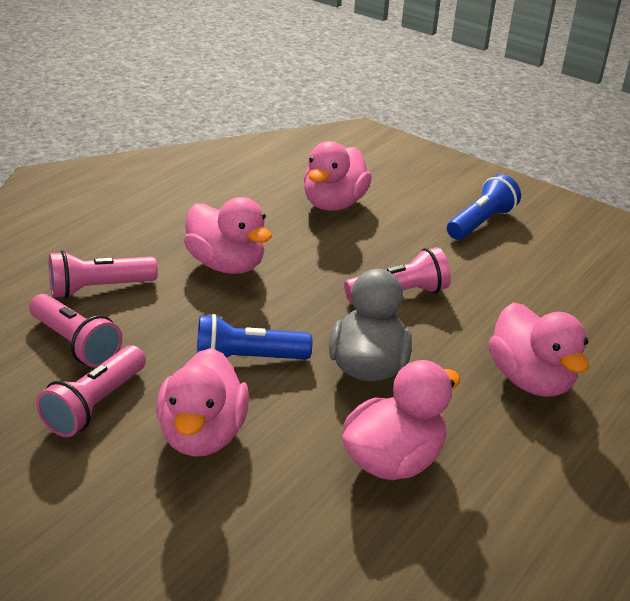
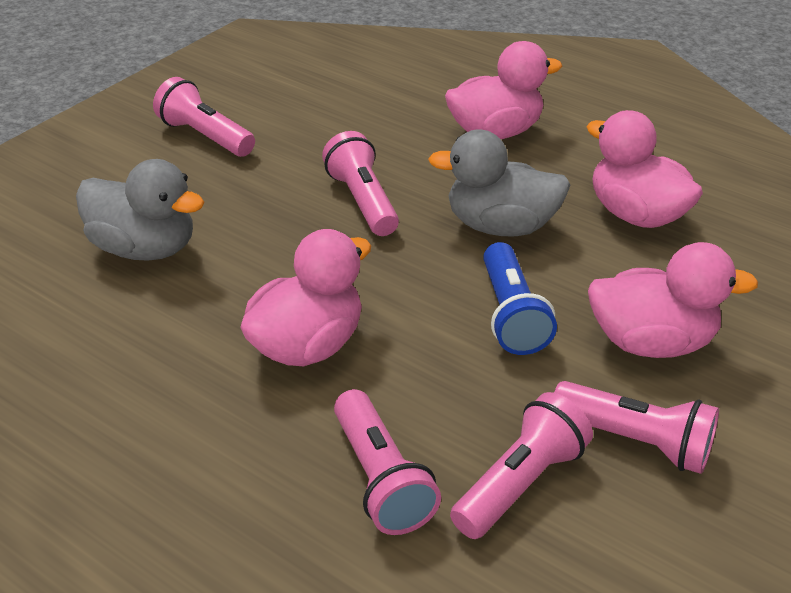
camera: 90 degrees left, 5 degrees up
(334, 204) = (145, 248): pink duck -> grey duck
(480, 222) = (205, 136): blue flashlight -> pink flashlight

